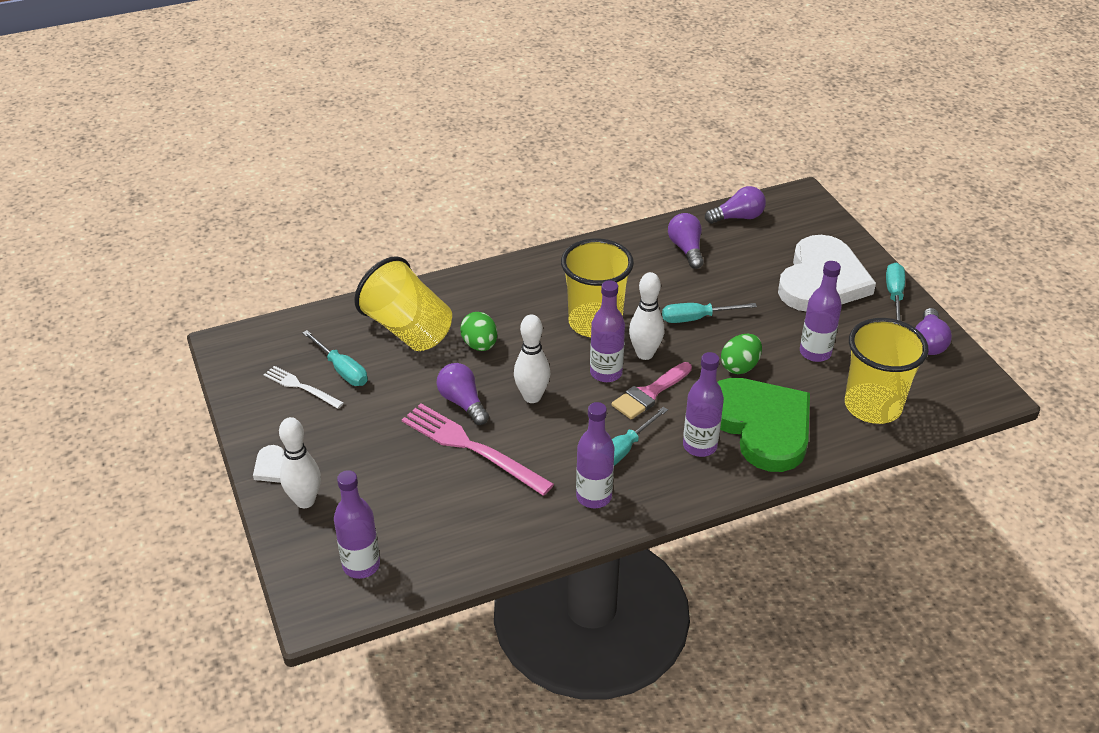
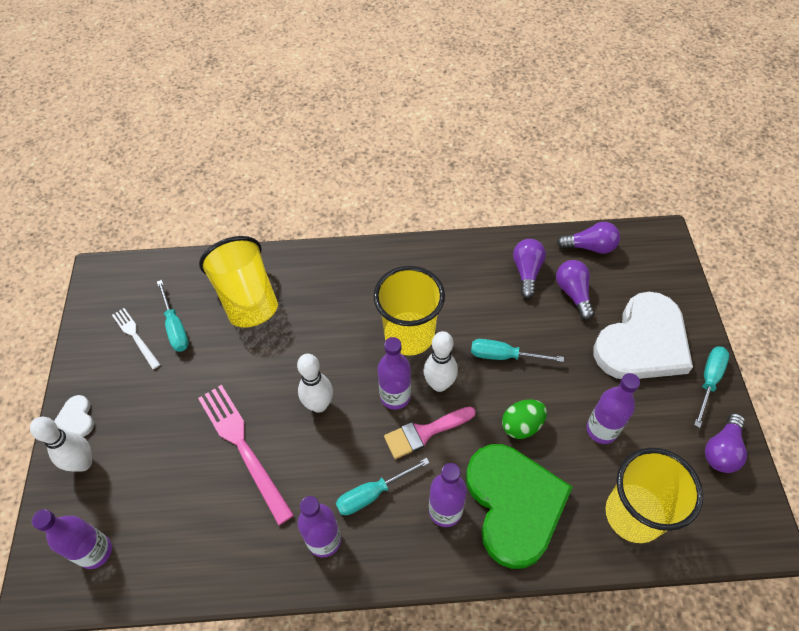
camera: 20 degrees right, 15 degrees up
(463, 402) = (257, 393): purple light bulb -> purple light bulb (573, 293)
(480, 345) = (299, 332): green egg -> none

